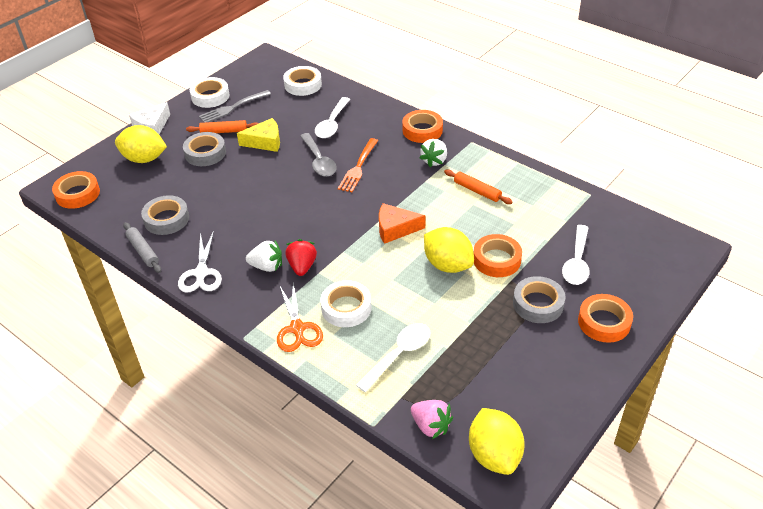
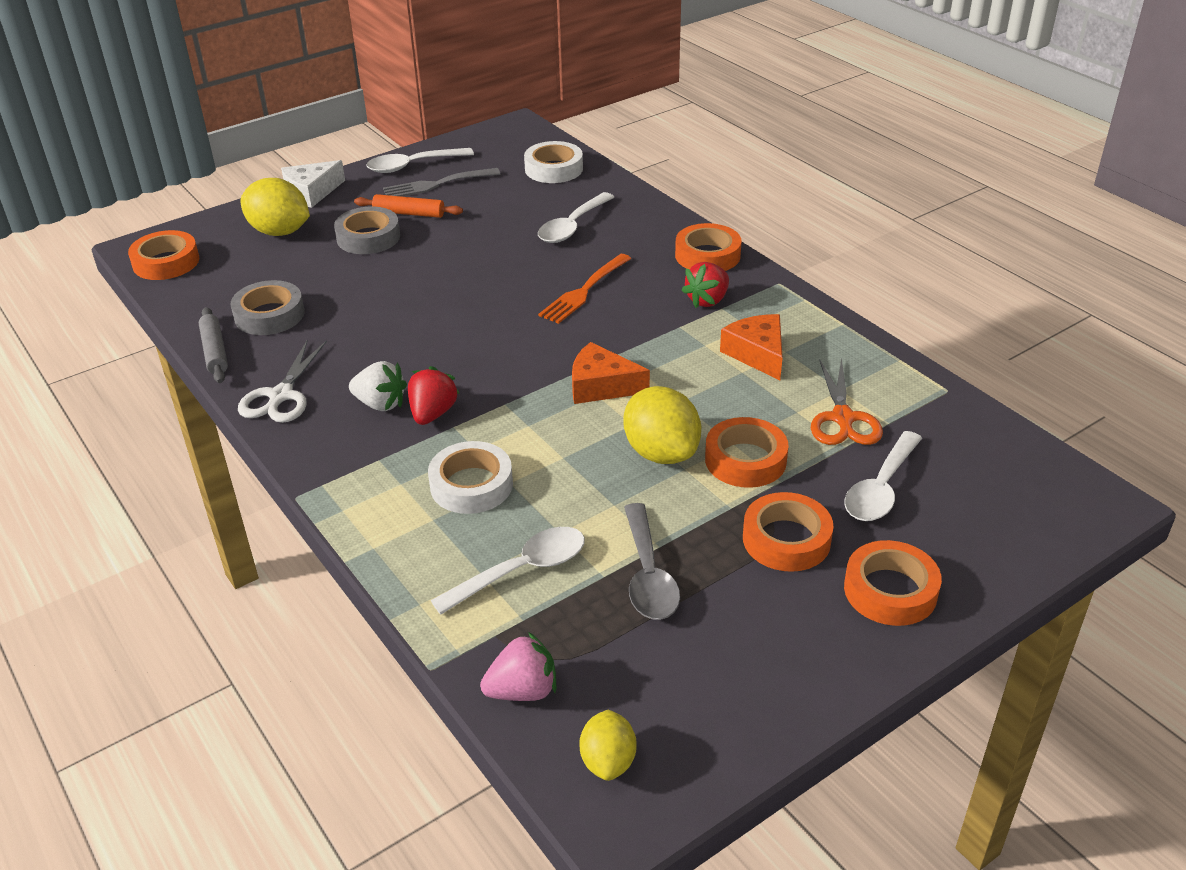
camera: 15 degrees right, 5 degrees down
(210, 96) = (412, 166): white tape -> white spoon
(265, 142) = (461, 236): yellow cheese -> none
(297, 329) = (382, 500): orange scissors -> orange scissors (843, 419)
(319, 161) = (528, 273): grey spoon -> grey spoon (648, 575)
(430, 426) = (523, 690): pink strawberry -> pink strawberry turned 75 degrees counterclockwise
(434, 161) = (707, 300): white strawberry -> red strawberry
(477, 191) = (757, 354): orange rolling pin -> orange cheese
(494, 455) = (608, 761): yellow lemon -> yellow lemon, size x0.60
(538, 304) = (786, 539): grey tape -> orange tape

